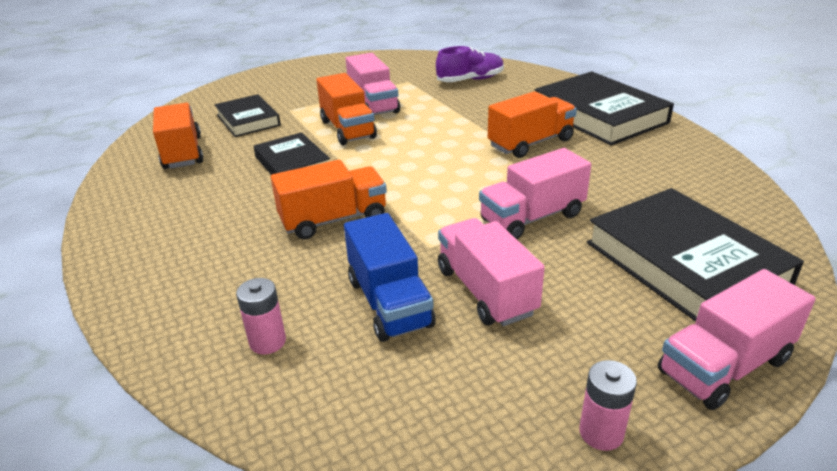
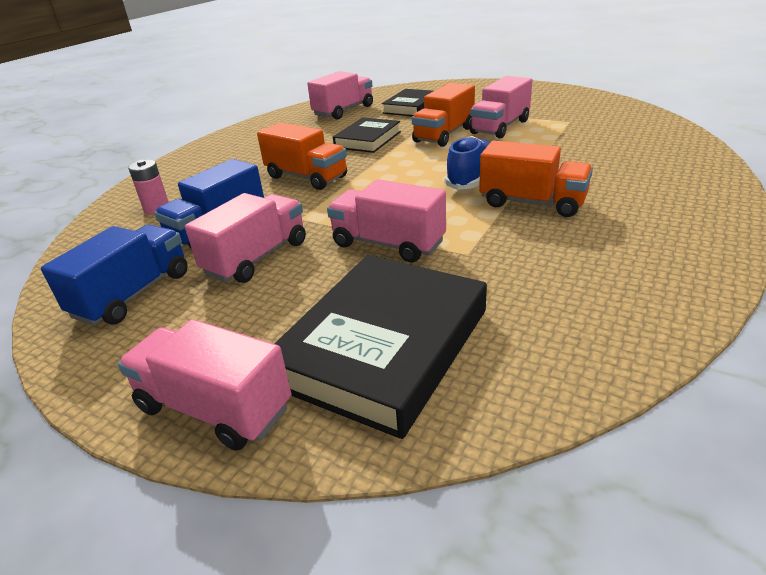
camera: 60 degrees right, 0 degrees up
(182, 153) = (343, 111): orange truck -> pink truck
(457, 149) = (471, 178): none -> blue shoe
(470, 80) = (622, 139): purple shoe -> none
(485, 392) = (133, 294): none -> blue truck
(599, 115) = (663, 216): black book -> none
(601, 433) = (101, 357): pink battery -> none

